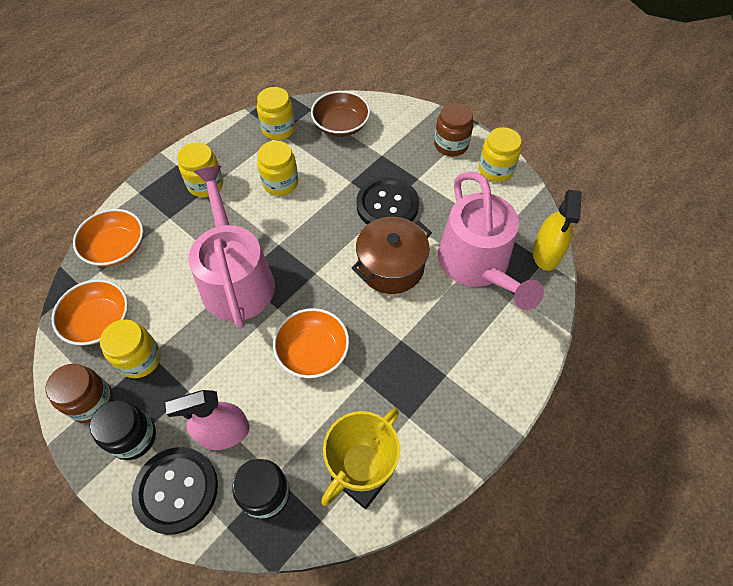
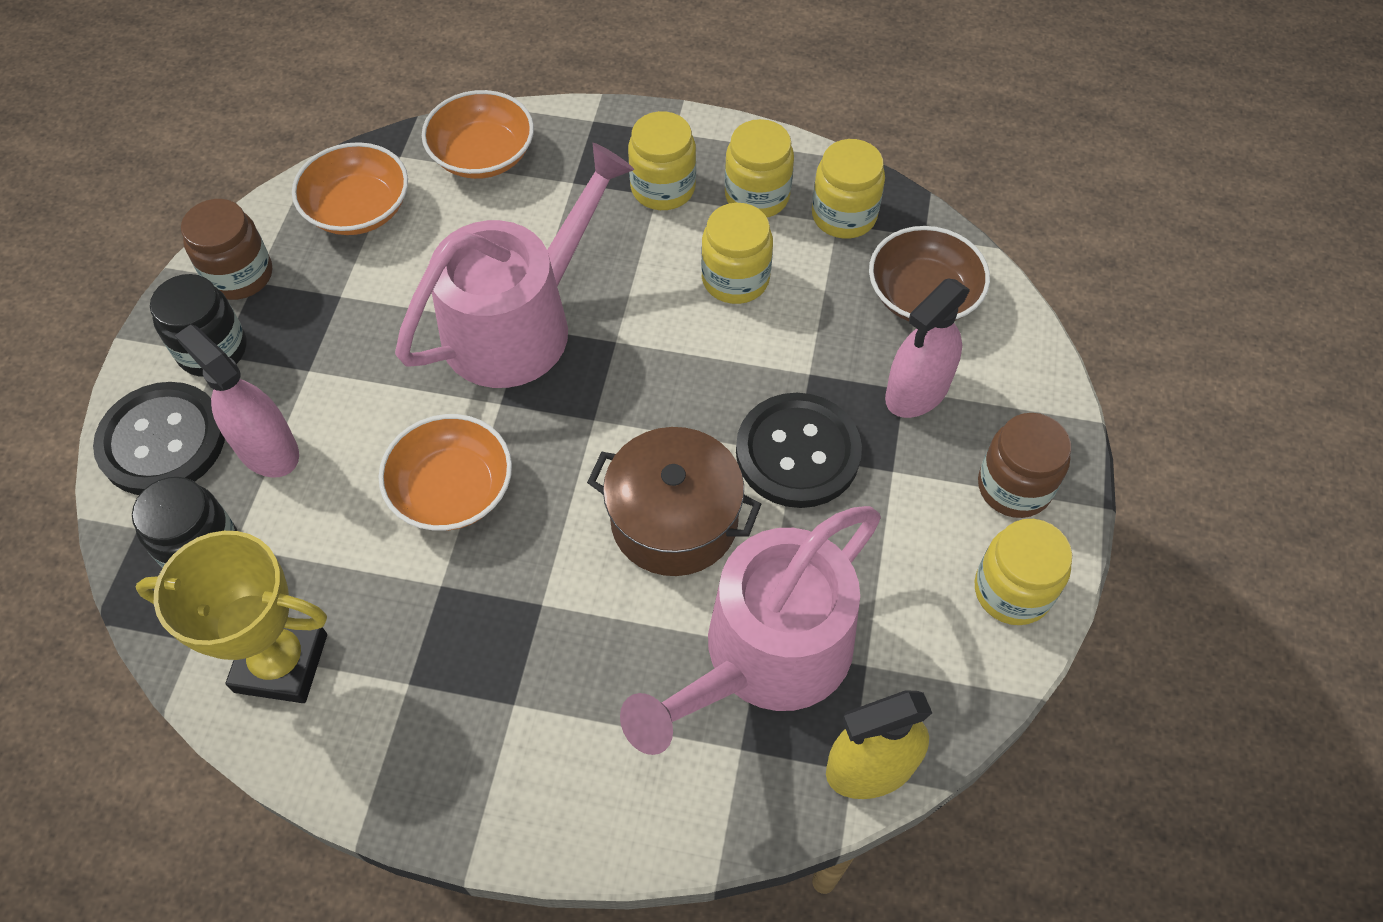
camera: 60 degrees right, 0 degrees up
(140, 359) = (327, 288): yellow jar -> yellow jar (757, 196)
(386, 151) = (917, 391): none -> pink spray bottle

